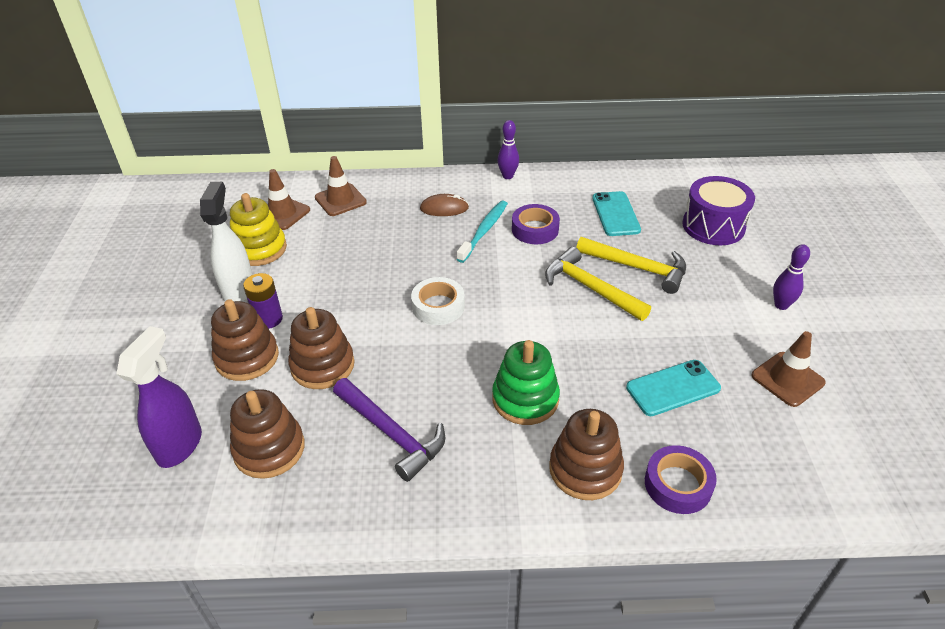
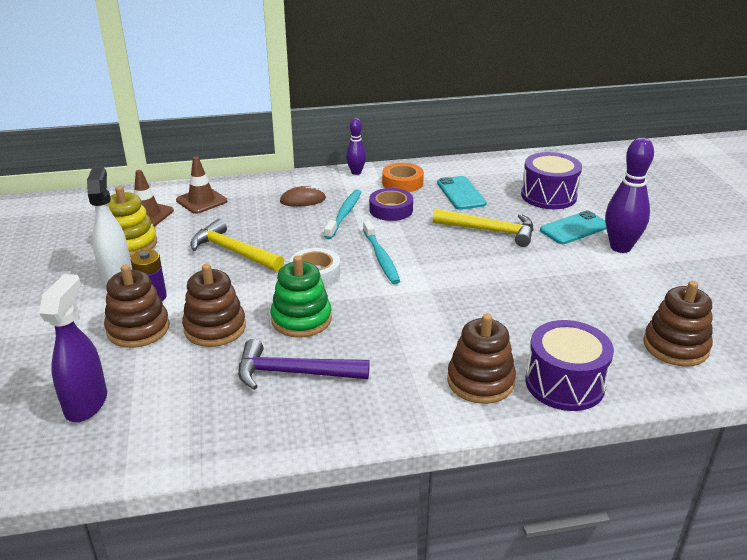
camera: 10 degrees left, 10 degrees down
(269, 449) = (178, 397): brown stacking toy -> brown stacking toy (675, 346)
(391, 433) = (294, 373): purple hammer -> purple hammer turned 150 degrees clockwise
(511, 292) = (381, 258): none -> turquoise toothbrush
(525, 399) = (413, 335): green stacking toy -> green stacking toy (301, 319)
(554, 194) = (402, 183): none -> orange tape
(590, 288) = (452, 249): yellow hammer -> yellow hammer (233, 251)
(673, 388) = (543, 314): turquoise phone -> turquoise phone (574, 228)
(678, 484) = (564, 383): purple tape -> purple drum
(781, 305) = (620, 247): purple bowling pin -> purple bowling pin, size x1.74
(787, 379) = (639, 299): brown traffic cone -> none

